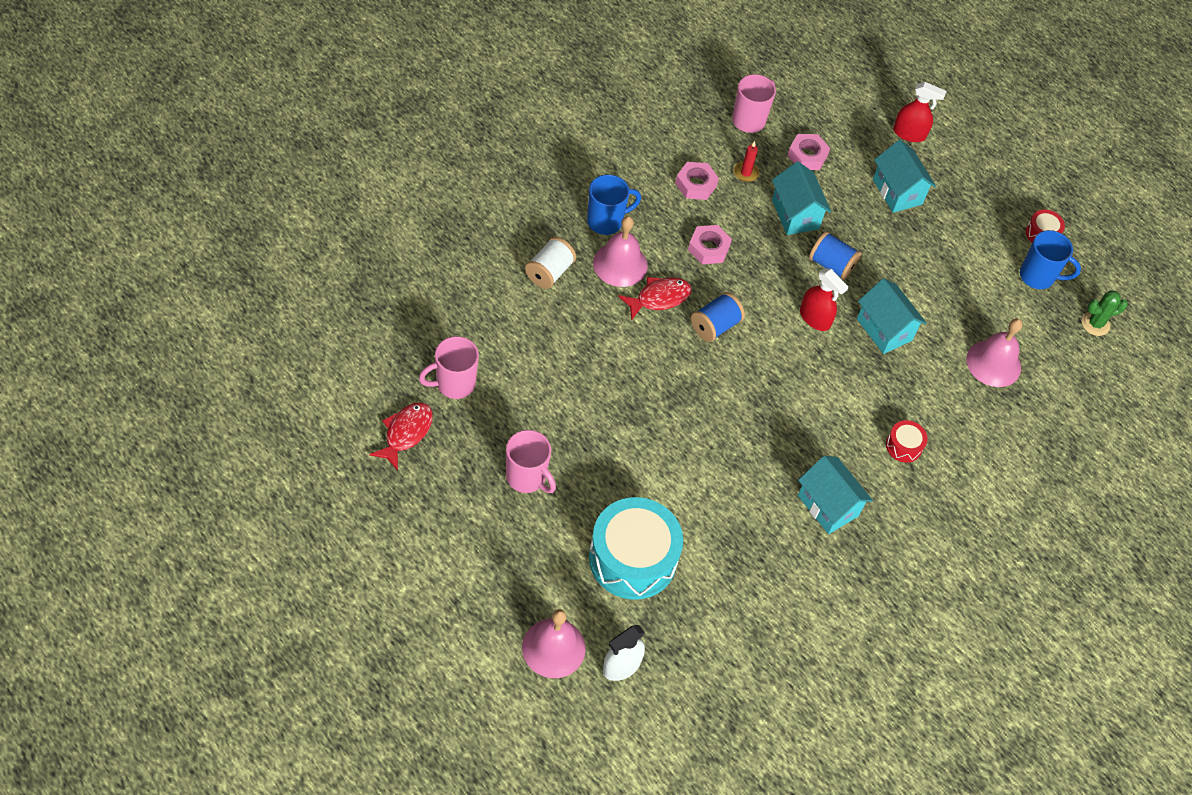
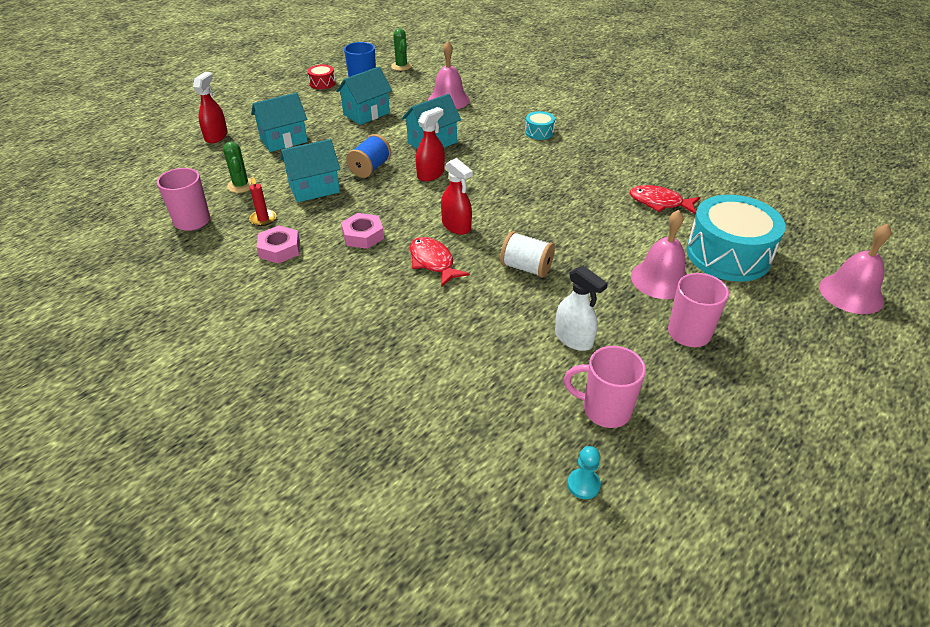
camera: 90 degrees left, 15 degrees down
(390, 351) = (583, 484): none -> turquoise pawn
(406, 433) = (694, 446): red fish -> red fish (659, 202)
(454, 384) = (604, 410): pink mug -> pink mug turned 135 degrees clockwise
(549, 272) = (418, 346): white spool -> white spool (526, 268)
(606, 221) = (337, 308): blue mug -> none
(620, 264) = (395, 292): pink bell -> pink bell (660, 279)
(621, 666) = (832, 252): white spray bottle -> white spray bottle (573, 339)
(715, 326) = (456, 226): blue spool -> red spray bottle
(807, 156) = (241, 185): pink nut -> green cactus
(828, 505) = (611, 161): turquoise house -> turquoise house (366, 114)
(904, 446) = (539, 132): red drum -> turquoise drum

